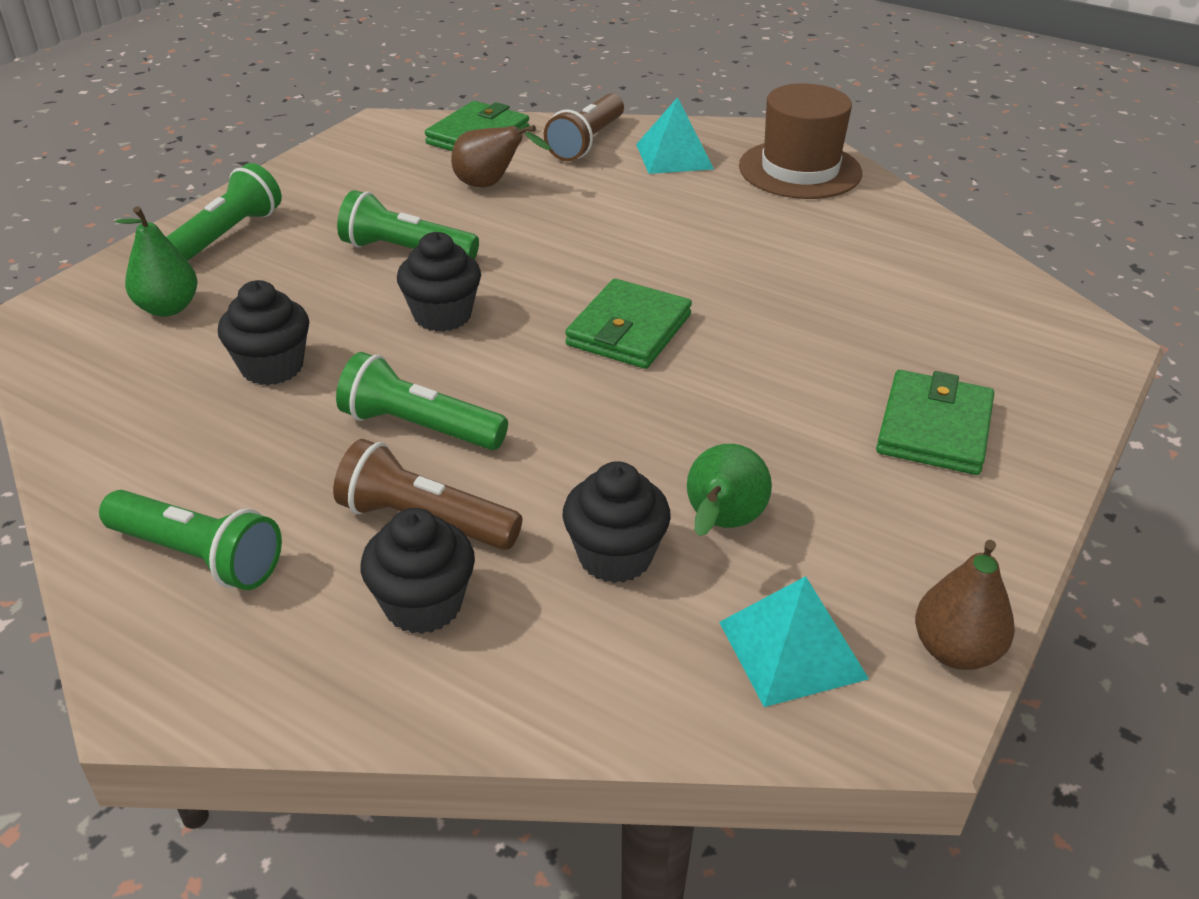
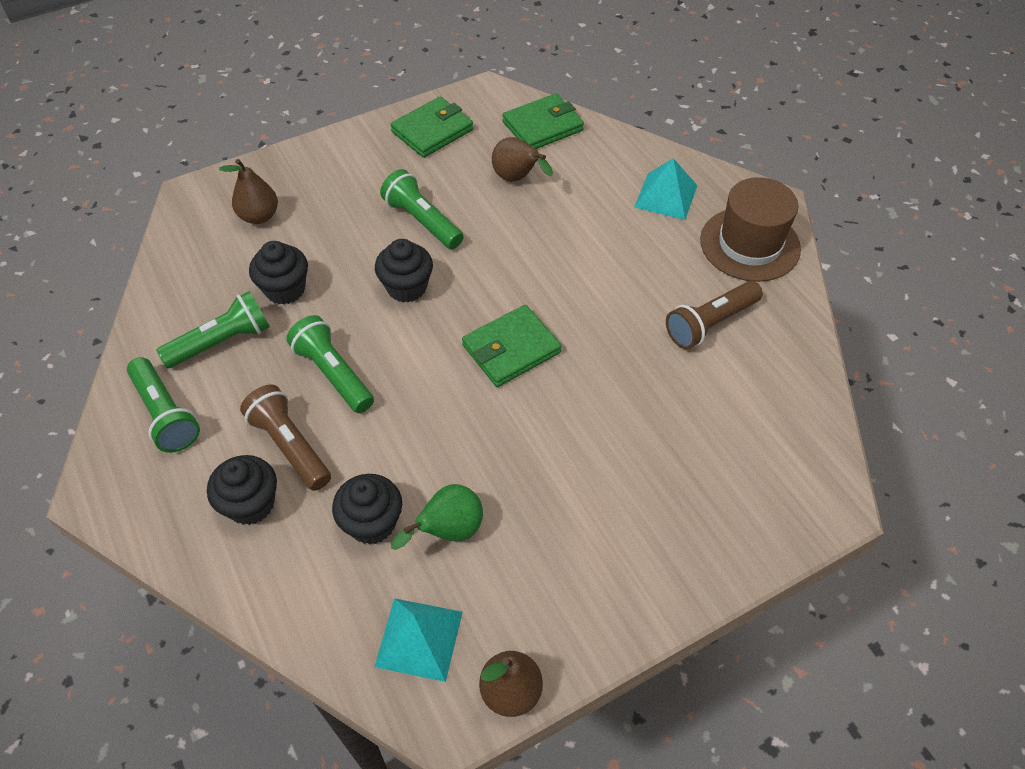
camera: 30 degrees right, 15 degrees up
(168, 308) = (259, 216): green pear -> brown pear
(227, 235) = (328, 165): green flashlight -> green flashlight (222, 342)
(586, 142) = (613, 159): brown flashlight -> brown flashlight (710, 323)
(934, 428) = (643, 522): green wallet -> green wallet (432, 131)

